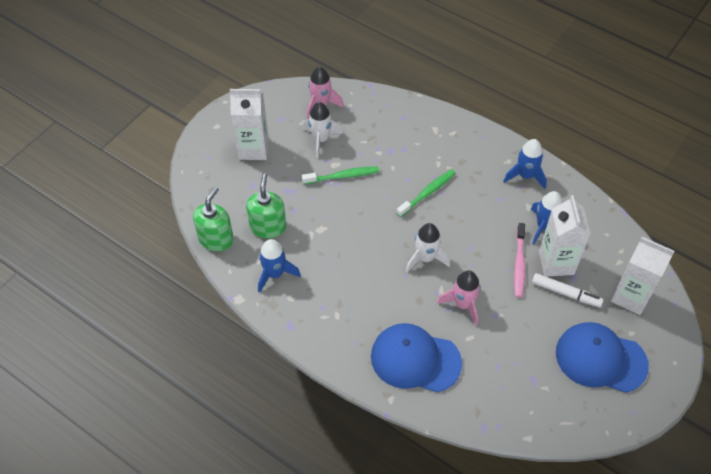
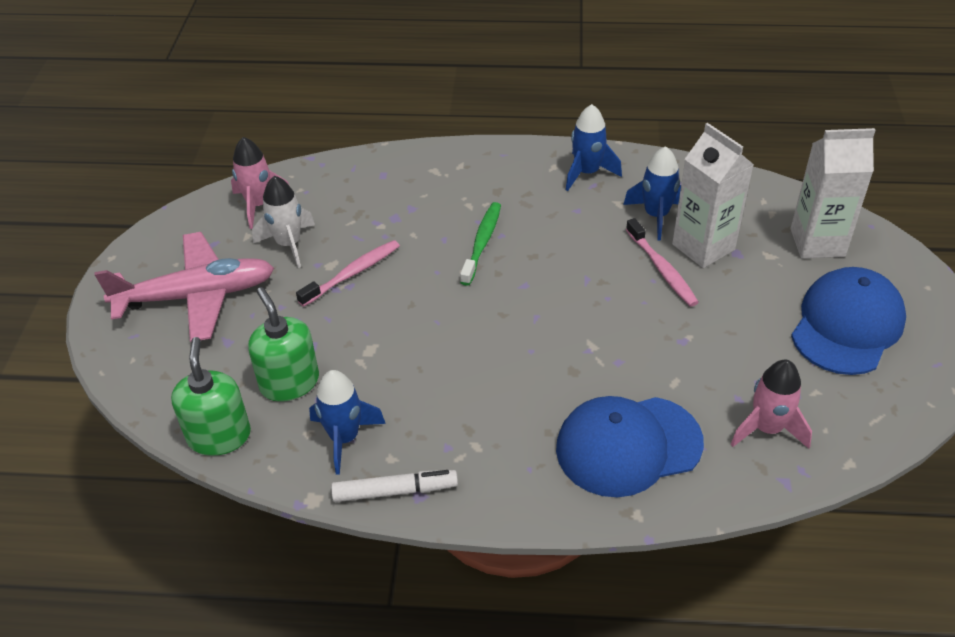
camera: 30 degrees left, 10 degrees down
(253, 149) = (197, 296): white carton -> pink plane
(342, 176) = (352, 273): green toothbrush -> pink toothbrush
(425, 258) = (541, 317): white rocket -> none
(463, 304) = (633, 347): pink rocket -> pink rocket (767, 428)
(565, 293) = (743, 274): white marker -> white marker (395, 491)
(600, 359) = (847, 325): blue cap -> blue cap turned 135 degrees clockwise

